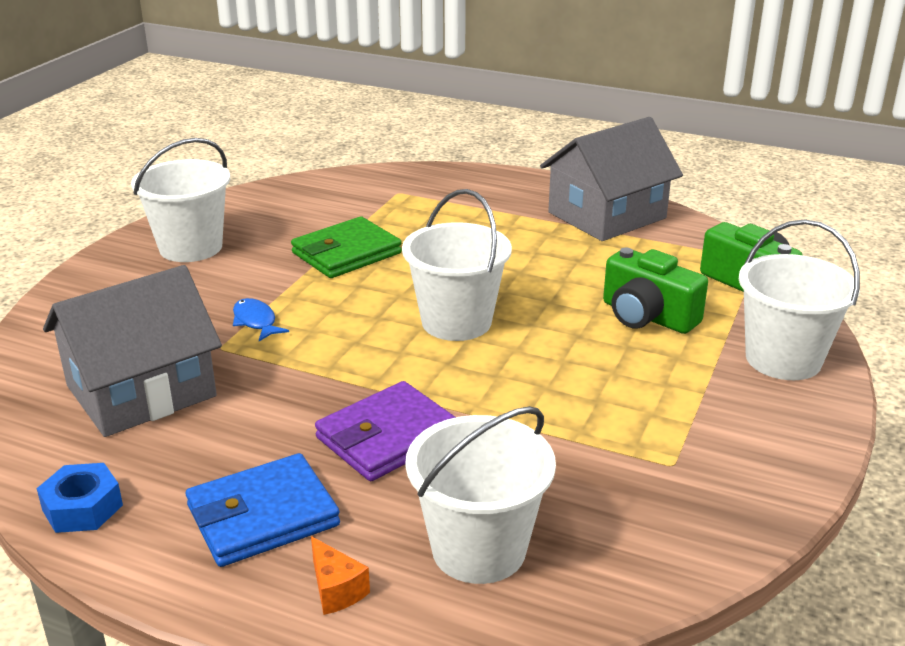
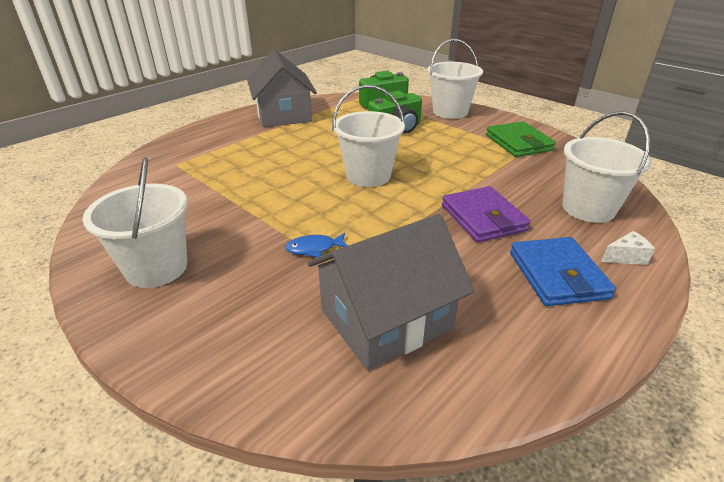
camera: 70 degrees left, 5 degrees up
(82, 508) = (542, 365): blue nut -> none
(141, 391) = (386, 319): grey house -> grey house turned 75 degrees clockwise
(336, 590) = (625, 257): orange cheese -> white cheese
(346, 253) = (246, 197): green wallet -> green wallet (518, 143)

